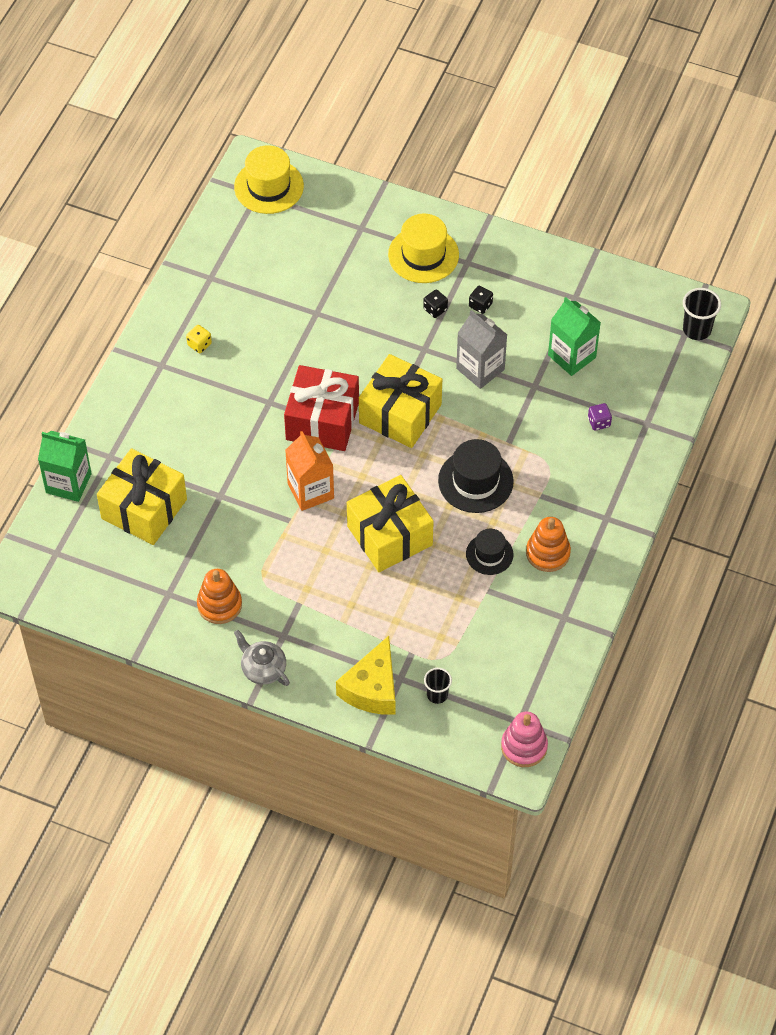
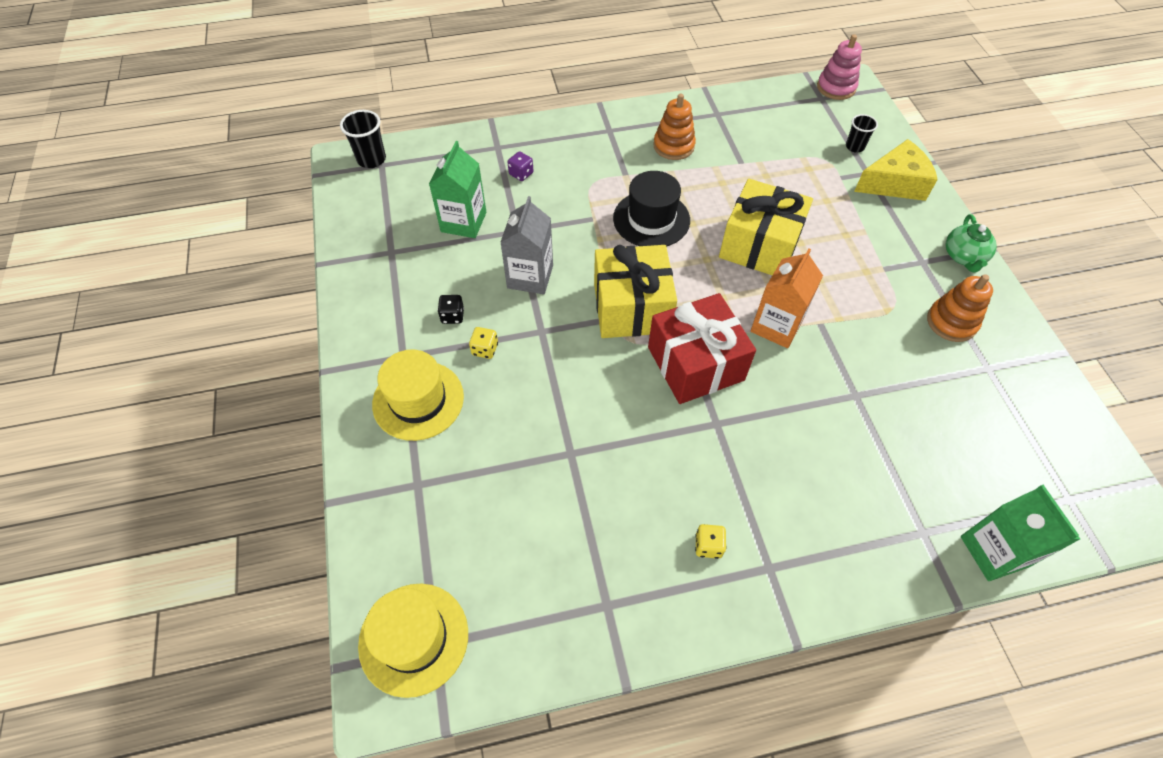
camera: 125 degrees left, 0 degrees up
(144, 509) = (939, 452): yellow gift -> none
(263, 669) = (963, 256): grey teapot -> green teapot
(435, 309) = (485, 349): black dice -> yellow dice
(489, 554) = (710, 177): black hat -> none

